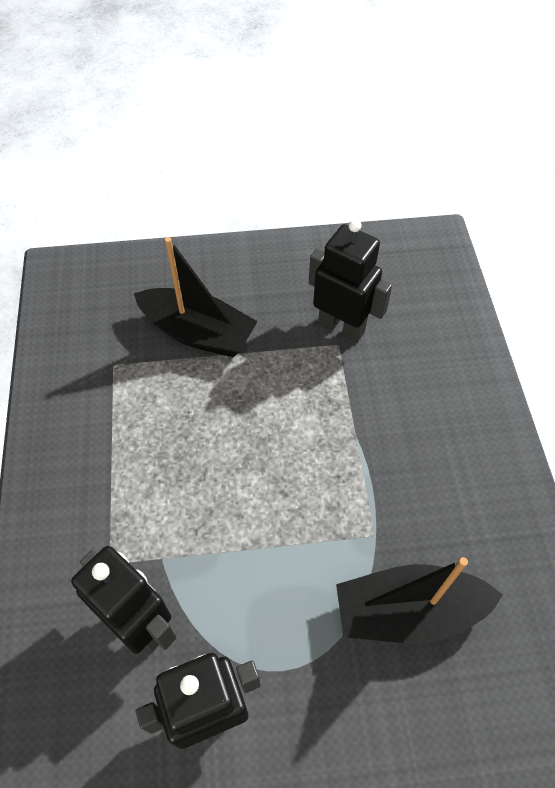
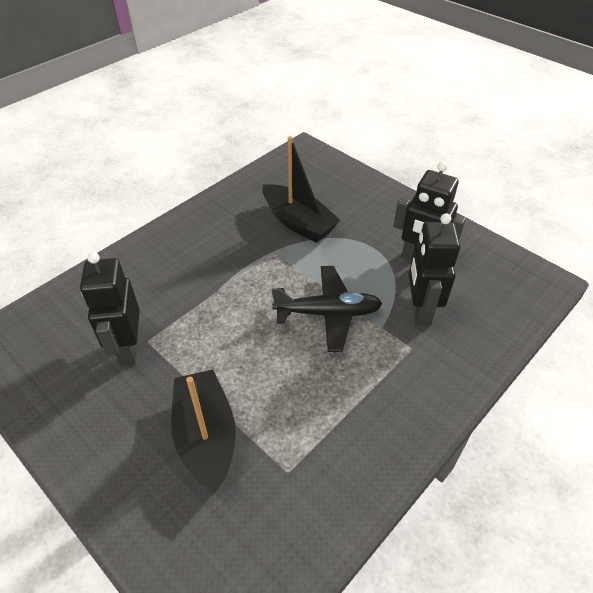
camera: 130 degrees left, 10 degrees down
(229, 519) = (328, 313): none -> black plane

